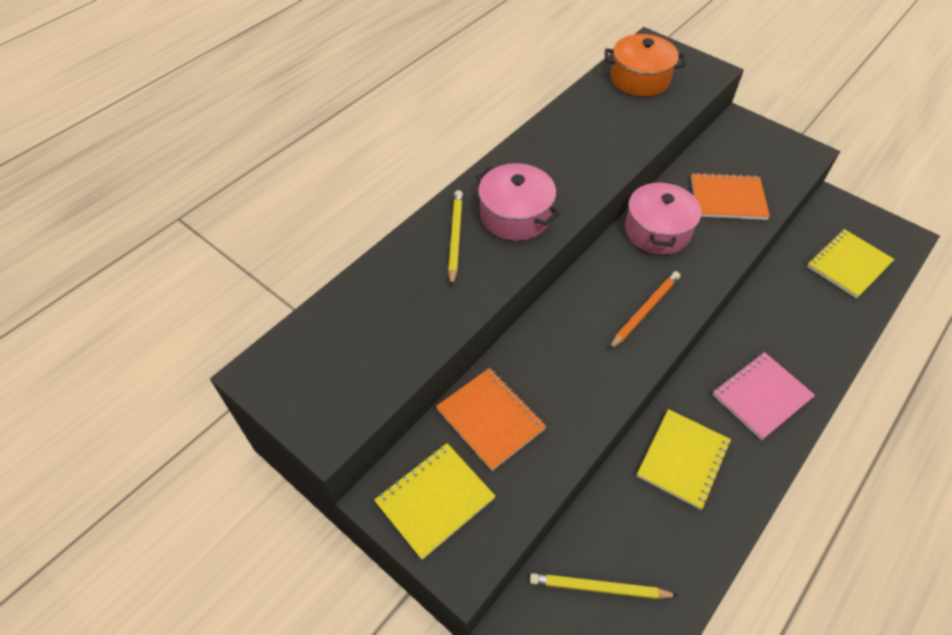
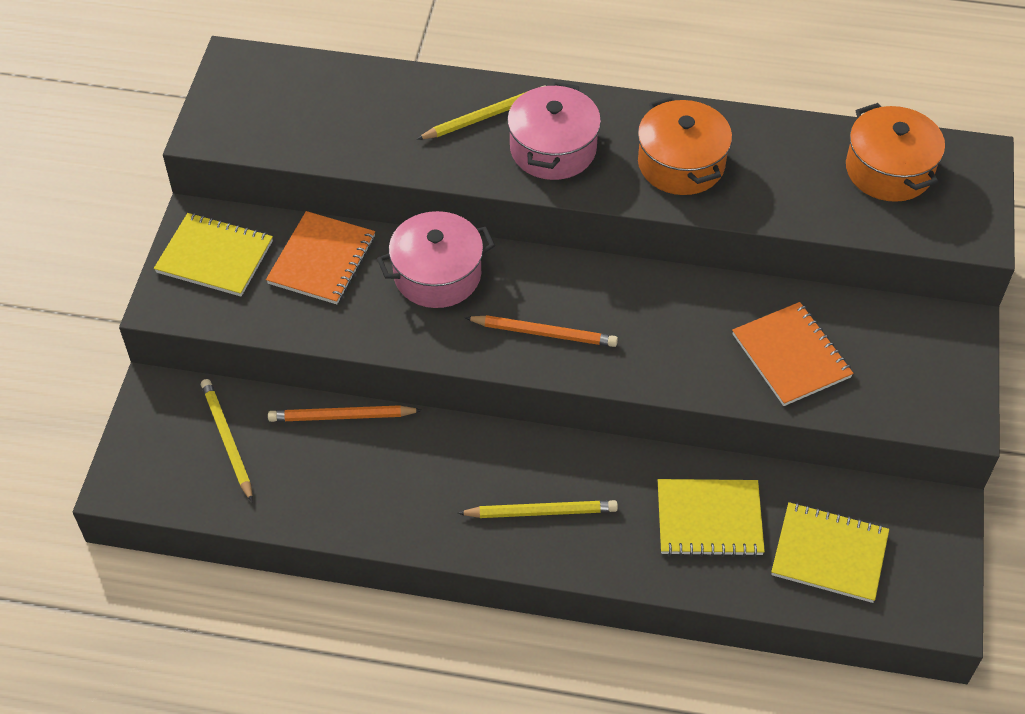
camera: 60 degrees right, 0 degrees up
(574, 160) = (681, 164): none -> orange pot
(616, 486) = (342, 416): none -> orange pencil
(657, 231) = (677, 304): pink pot -> pink pot (437, 275)
(683, 459) = (409, 462): yellow notebook -> yellow notebook (709, 519)
(761, 396) = (541, 512): pink notebook -> yellow pencil

